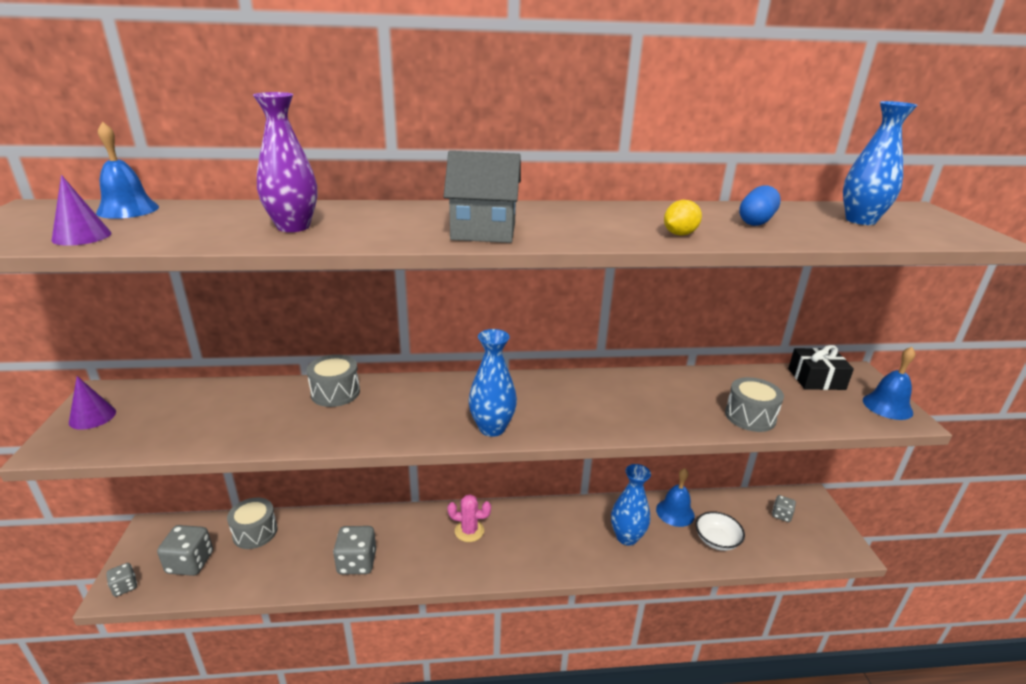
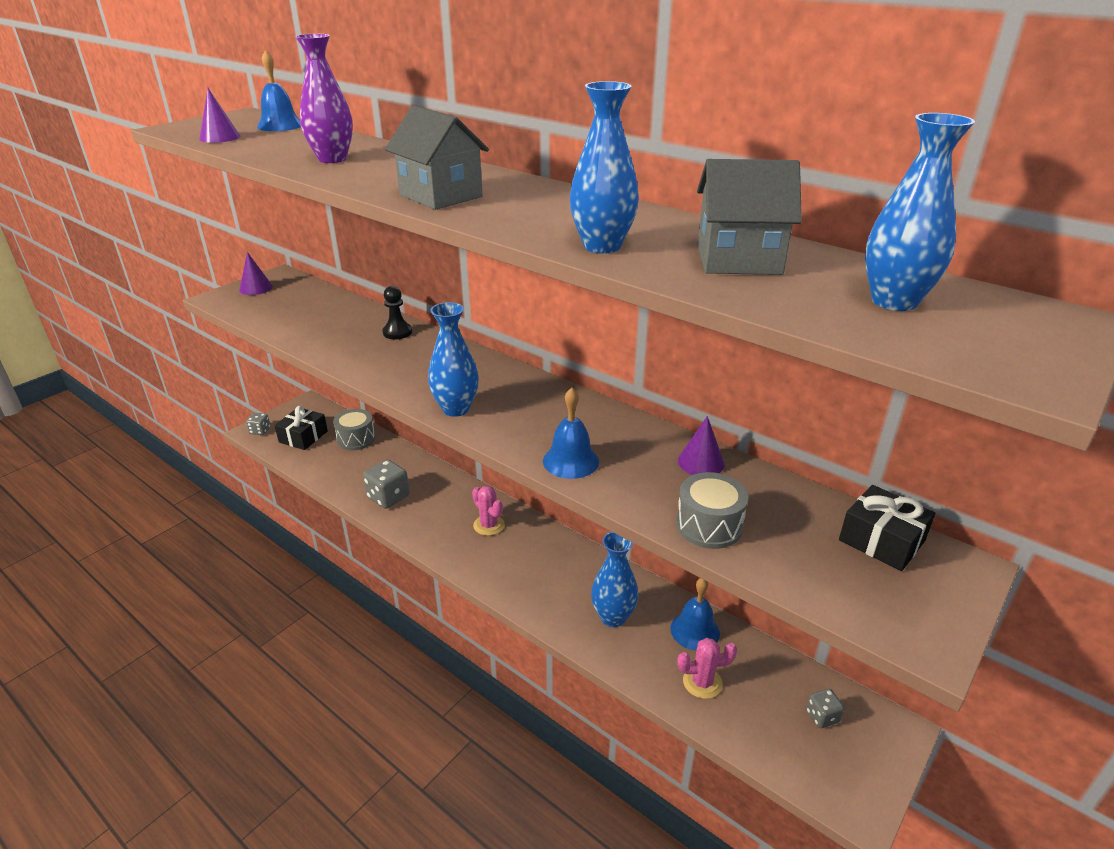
camera: 45 degrees right, 5 degrees up
(190, 563) = (303, 437): grey dice -> black gift
(335, 393) = (397, 332): grey drum -> black pawn
(679, 234) = (602, 246): yellow lemon -> blue vase
(686, 382) = (701, 462): none -> purple cone
(716, 540) = (702, 682): white bowl -> pink cactus
(756, 221) = (738, 260): blue capsule -> grey house
(887, 406) = (927, 618): blue bell -> blue bell (570, 461)

